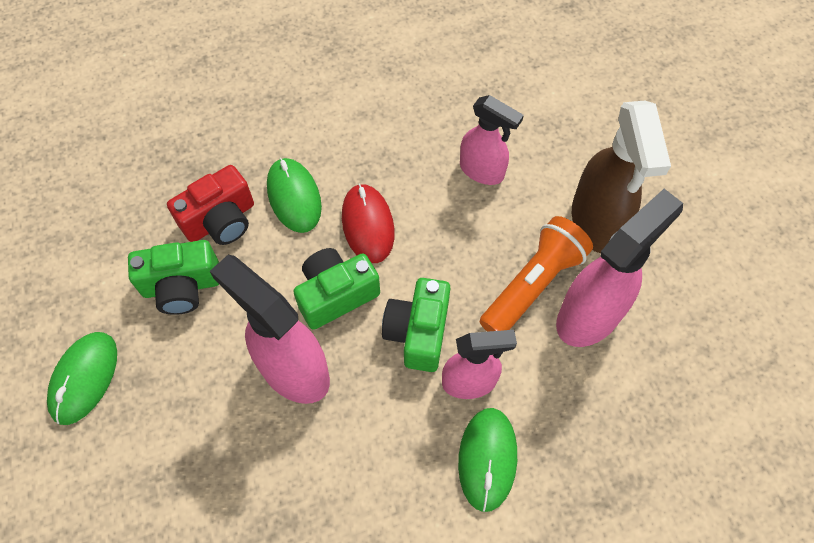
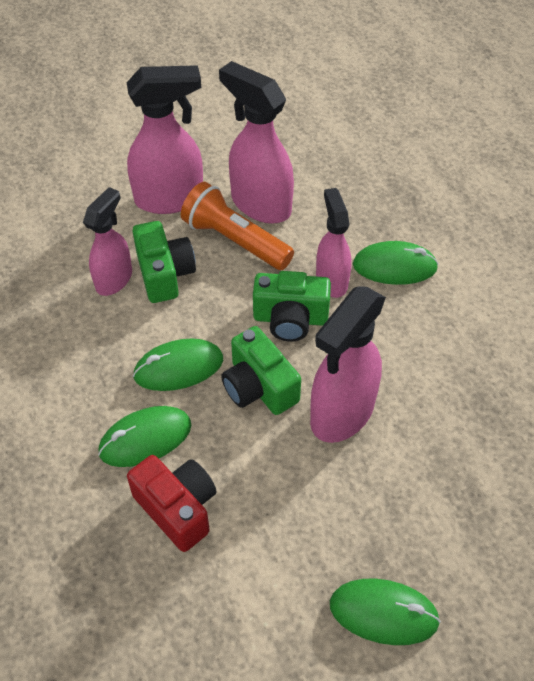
camera: 95 degrees left, 10 degrees down
(182, 286) = (263, 533): green camera -> green camera (164, 274)
(368, 225) = (178, 368): red mouse -> green mouse
(596, 222) = (170, 199): brown spray bottle -> pink spray bottle

